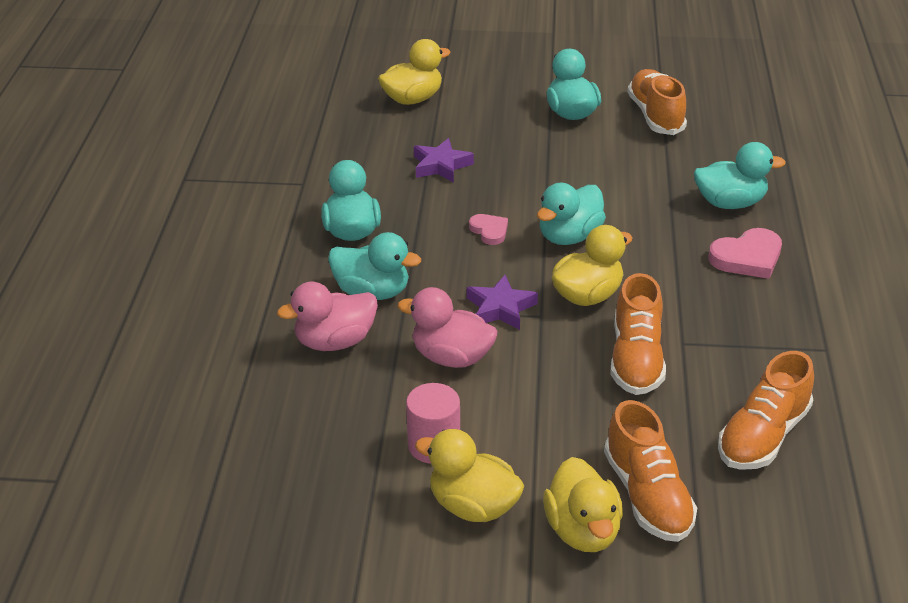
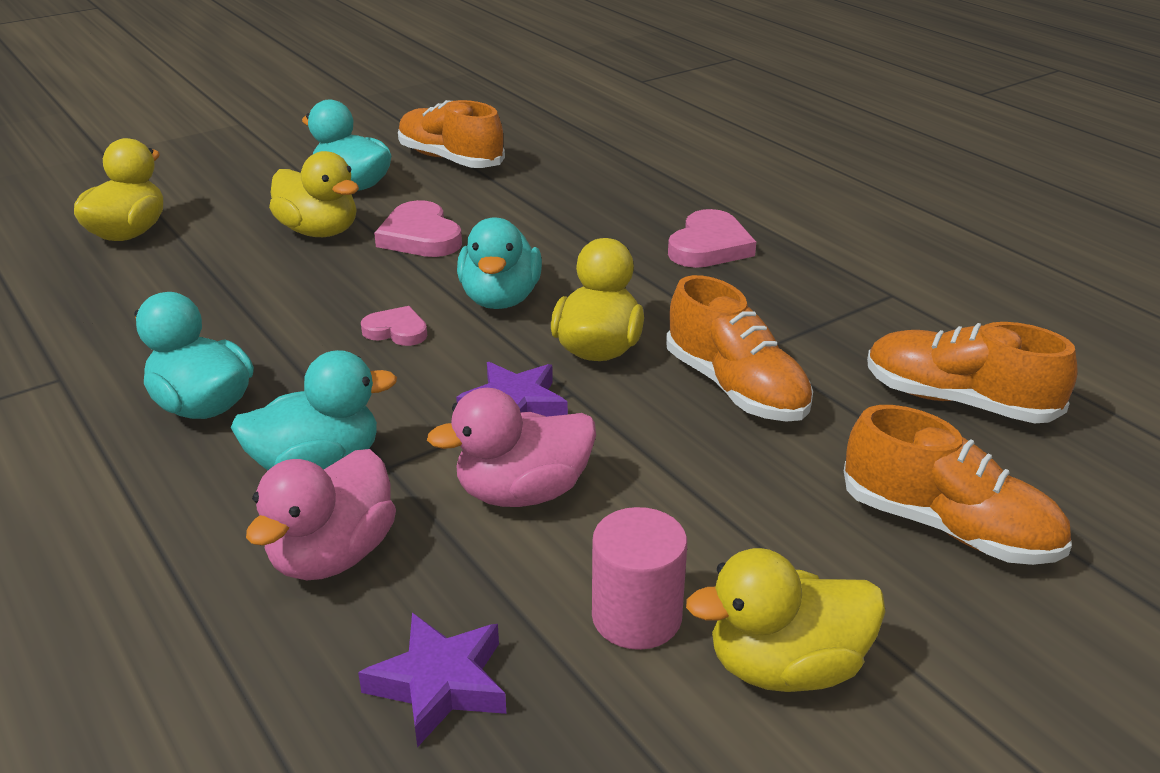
camera: 40 degrees left, 5 degrees down
(441, 165) = (249, 287): purple star -> purple star (439, 684)
(571, 170) = (420, 237): none -> pink heart
(583, 531) = (944, 613): yellow duck -> yellow duck (319, 231)
(730, 203) = (627, 207): turquoise duck -> none
(762, 436) = (958, 401): orange shoe -> orange shoe turned 120 degrees clockwise

